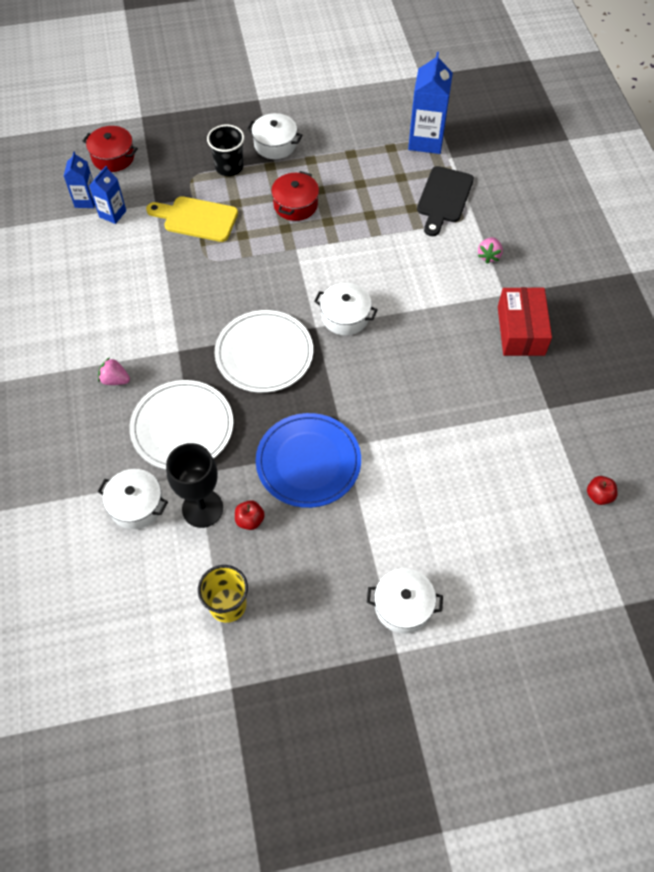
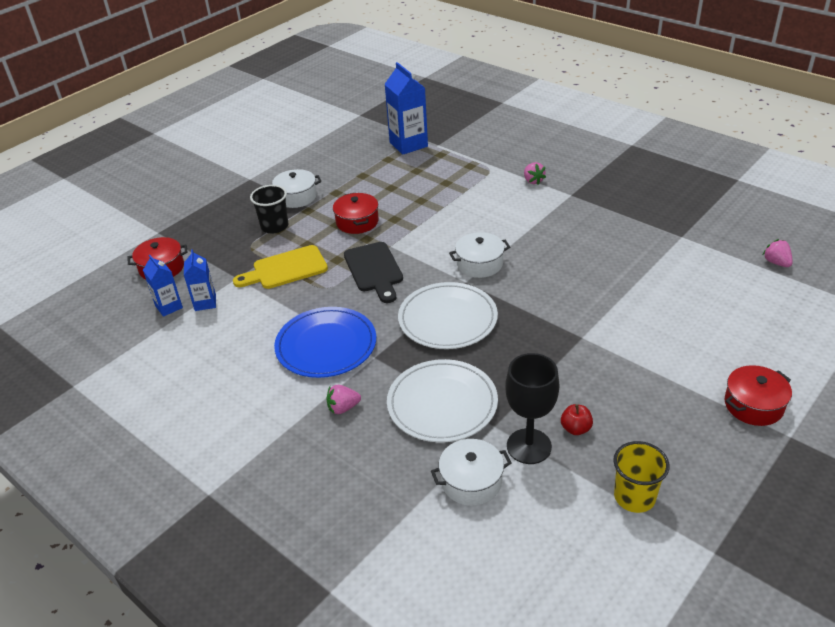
camera: 35 degrees left, 20 degrees down
(308, 462) = (569, 363): blue plate -> blue plate (326, 345)
(403, 606) = (753, 405): white pot -> red pot
(444, 198) = (462, 167): black cutting board -> black cutting board (374, 270)
(520, 330) = (607, 207): red box -> none
(599, 495) = (776, 262): red apple -> pink strawberry

